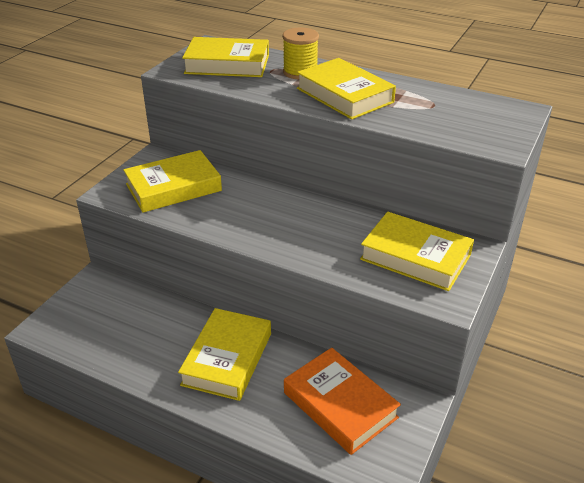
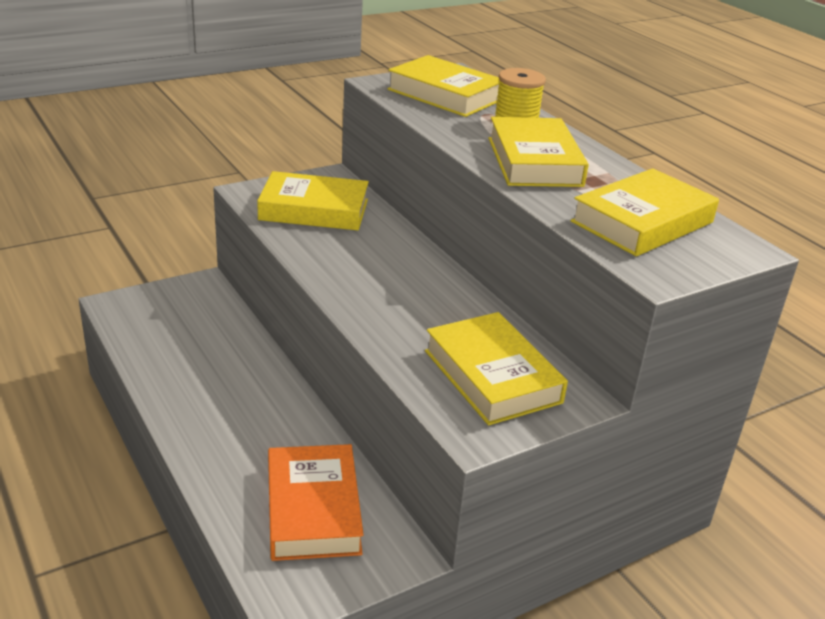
camera: 30 degrees right, 5 degrees down
(227, 359) = (248, 409): yellow book -> yellow book (642, 222)

